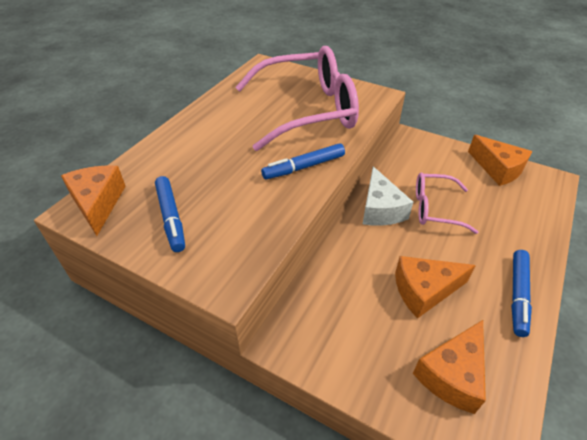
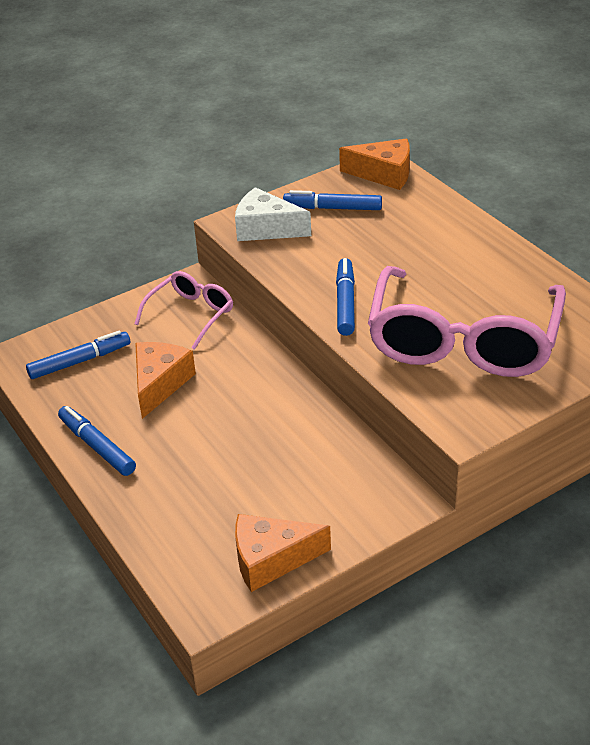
camera: 120 degrees right, 5 degrees down
(380, 209) = (285, 401): white cheese -> white cheese (266, 228)
(434, 208) = (251, 448): pink glasses -> pink glasses (191, 314)
(452, 374) = (79, 361): orange cheese -> blue marker

